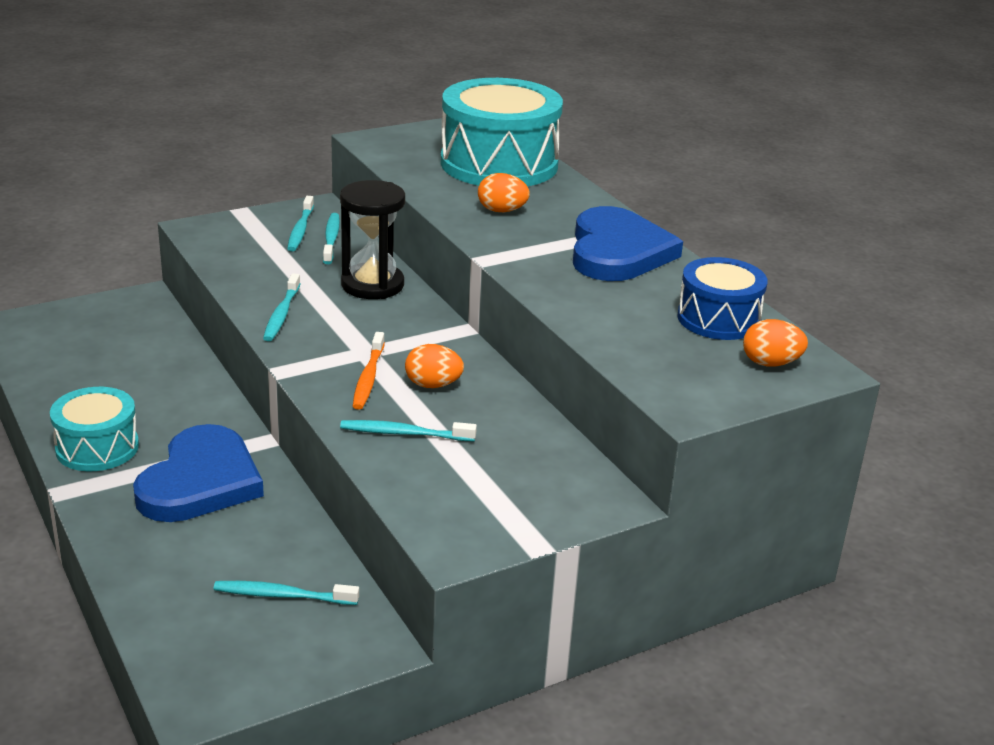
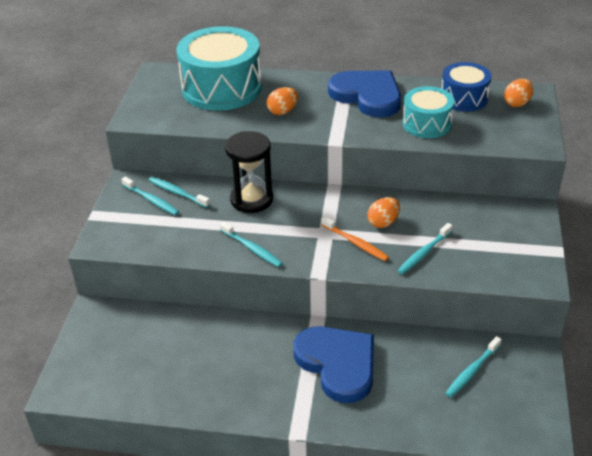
camera: 50 degrees left, 10 degrees up
(97, 448) = (262, 398): turquoise drum -> turquoise drum (427, 124)

